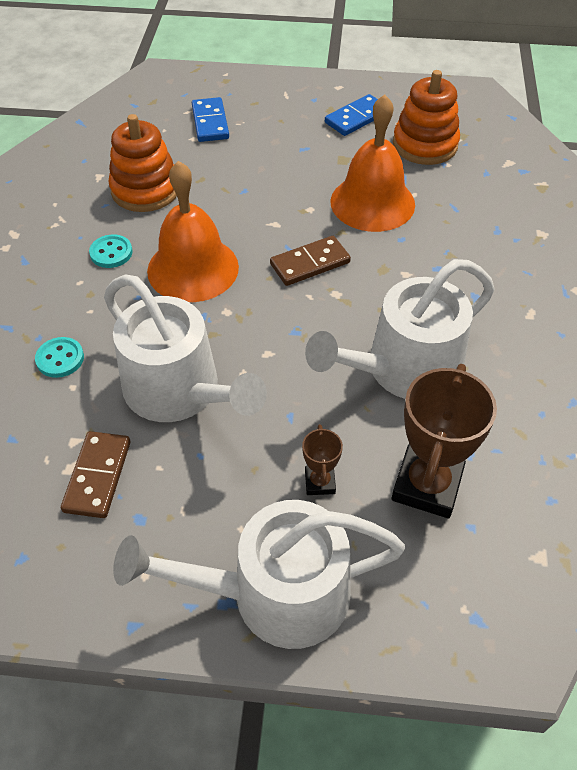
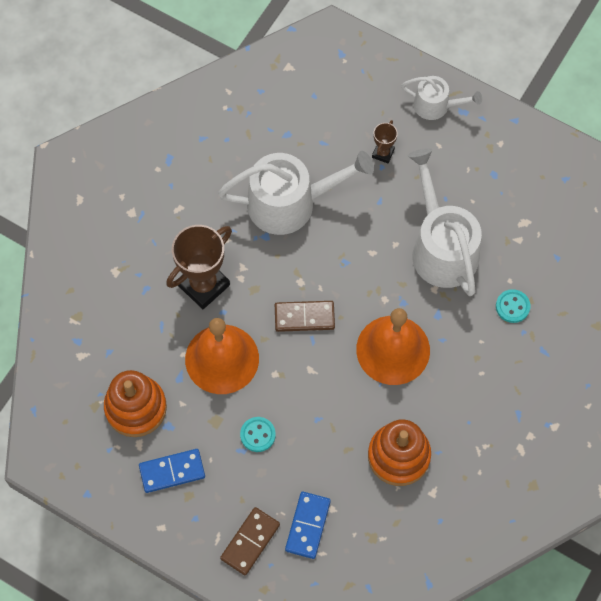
camera: 155 degrees left, 15 degrees up
(98, 476) = (510, 210): brown domino -> brown domino (250, 541)
(111, 253) = (449, 393): turquoise button -> turquoise button (257, 435)
(276, 593) = (436, 106): white watering can -> white watering can, size x0.55
(427, 485) = (323, 126): brown trophy -> brown trophy (203, 285)

